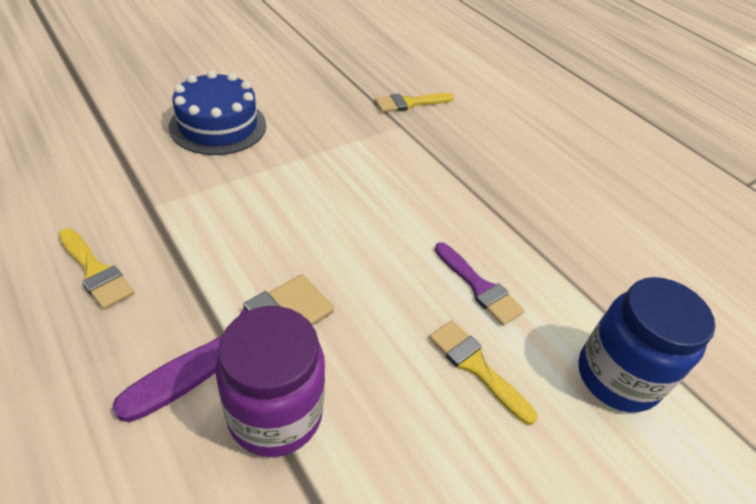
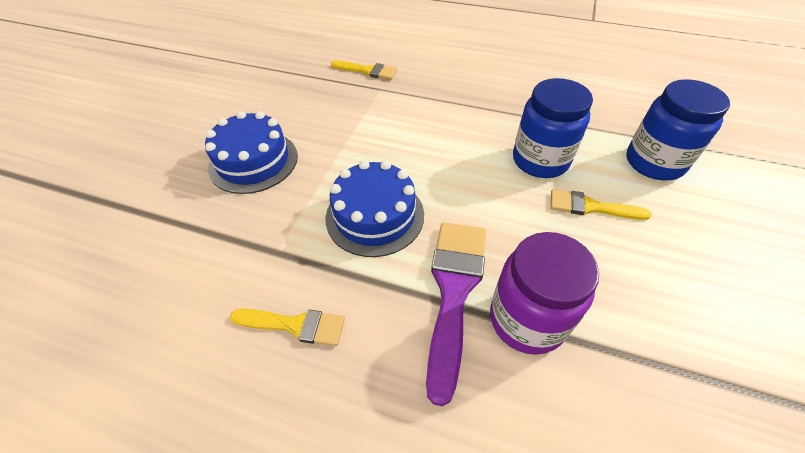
camera: 30 degrees left, 5 degrees up
(258, 231) = (375, 216): none -> blue cake
(409, 103) = (368, 71): yellow brush -> yellow brush turned 105 degrees counterclockwise
(479, 287) = (540, 160): purple brush -> blue jar

